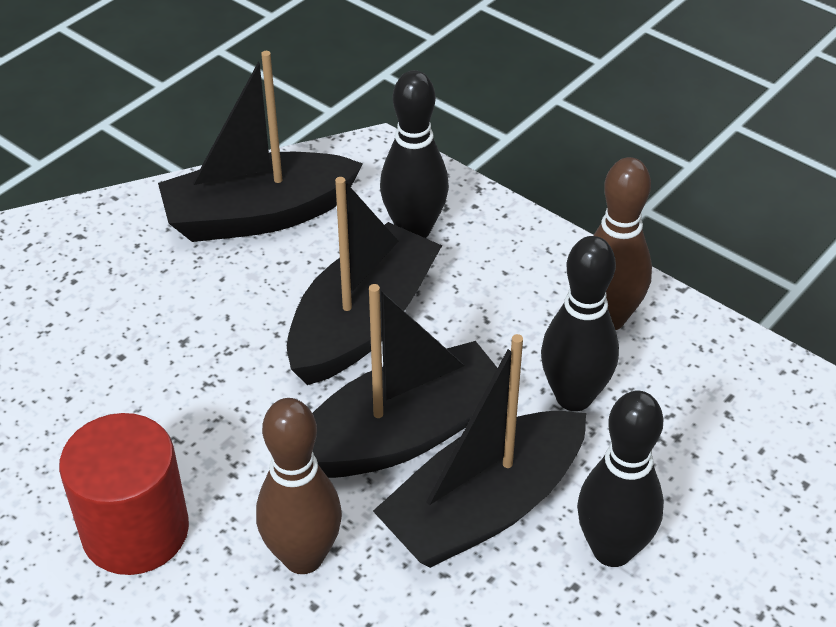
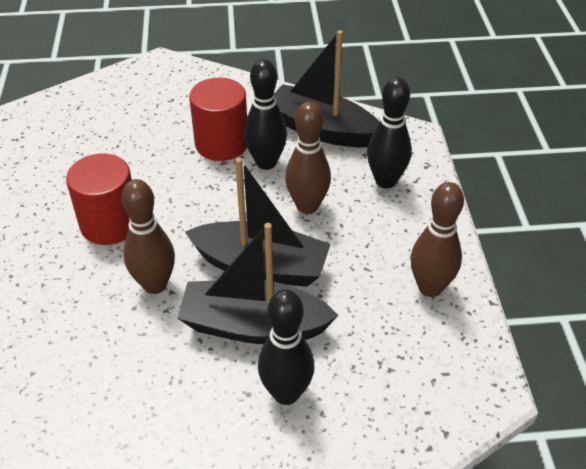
camera: 45 degrees right, 0 degrees up
(149, 319) = (221, 144): none -> red cylinder
(363, 322) = (307, 206): black boat -> brown bowling pin
(574, 397) = (362, 311): black bowling pin -> black bowling pin (266, 162)

